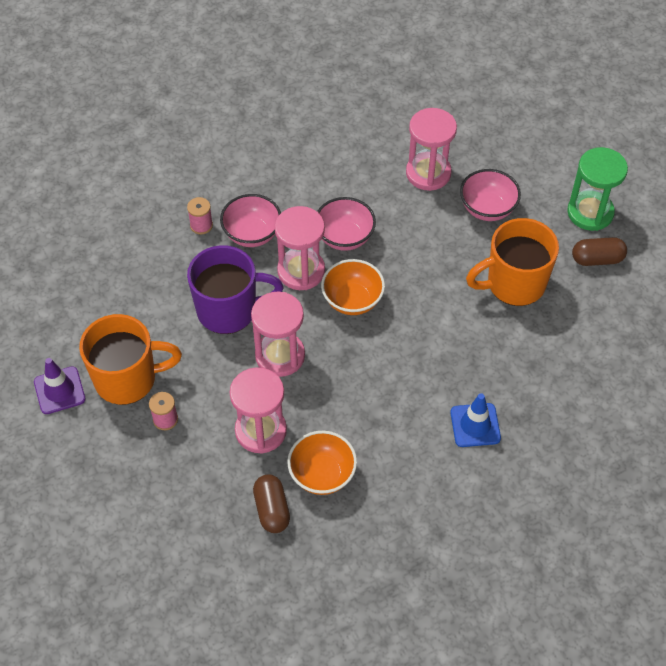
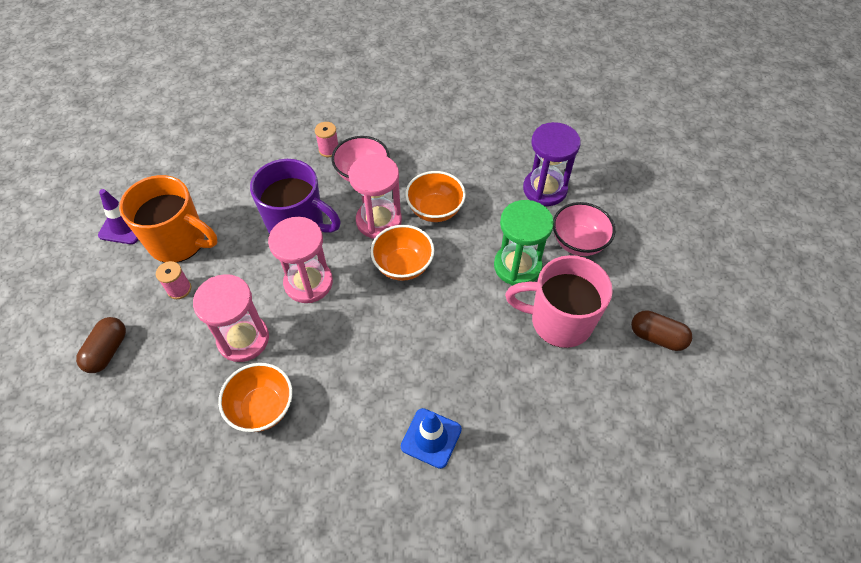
camera: 30 degrees right, 0 degrees up
(272, 509) = (196, 416): brown capsule -> brown capsule (107, 351)
(344, 237) = (435, 210): pink bowl -> orange bowl
(428, 173) = (544, 189): pink hourglass -> purple hourglass
(514, 284) = (559, 321): orange mug -> pink mug
(590, 212) = (676, 290): green hourglass -> green hourglass (517, 266)

